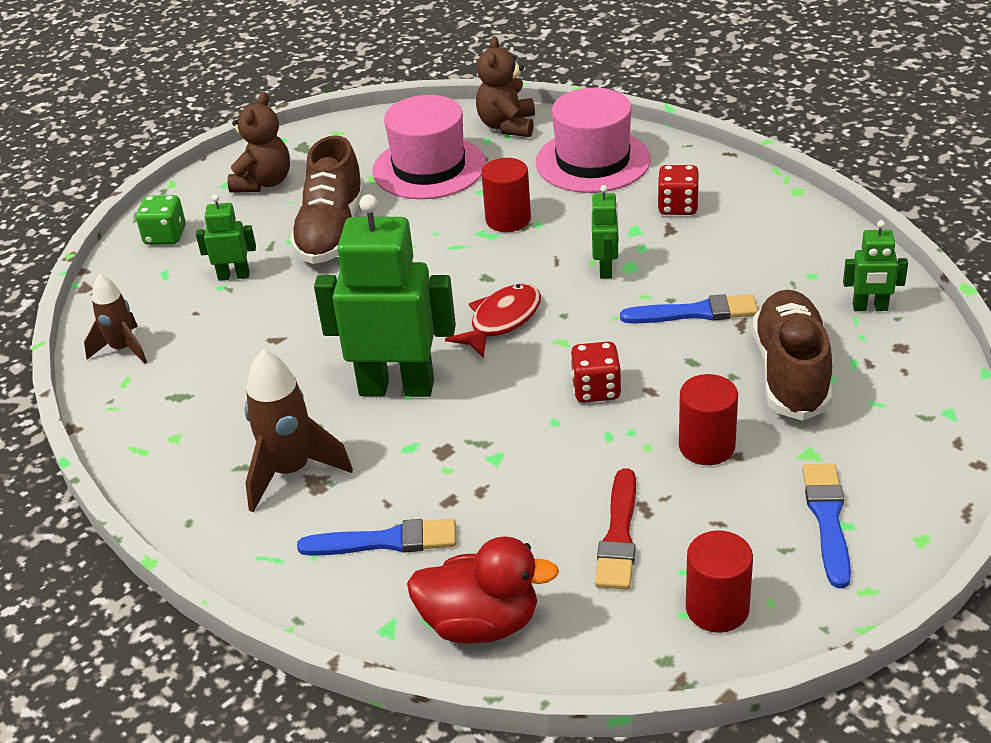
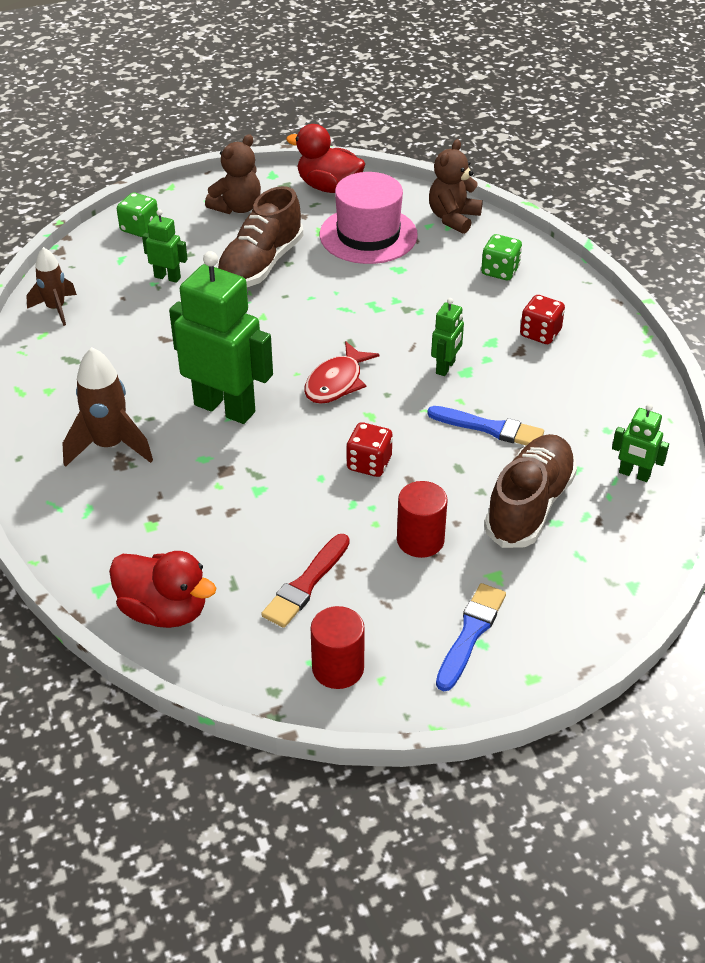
camera: 20 degrees right, 5 degrees up
(352, 134) = (329, 187): none -> red duck
(385, 541) = (140, 523): blue brush -> none
(501, 321) = (336, 382): red fish -> red fish turned 150 degrees clockwise
(508, 220) = (399, 299): red cylinder -> none
(593, 161) = (500, 271): pink hat -> green dice

